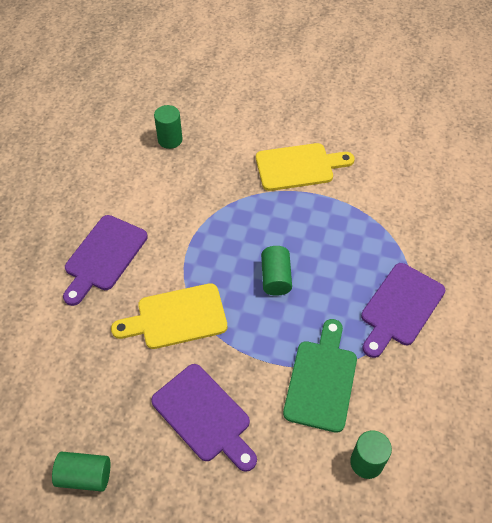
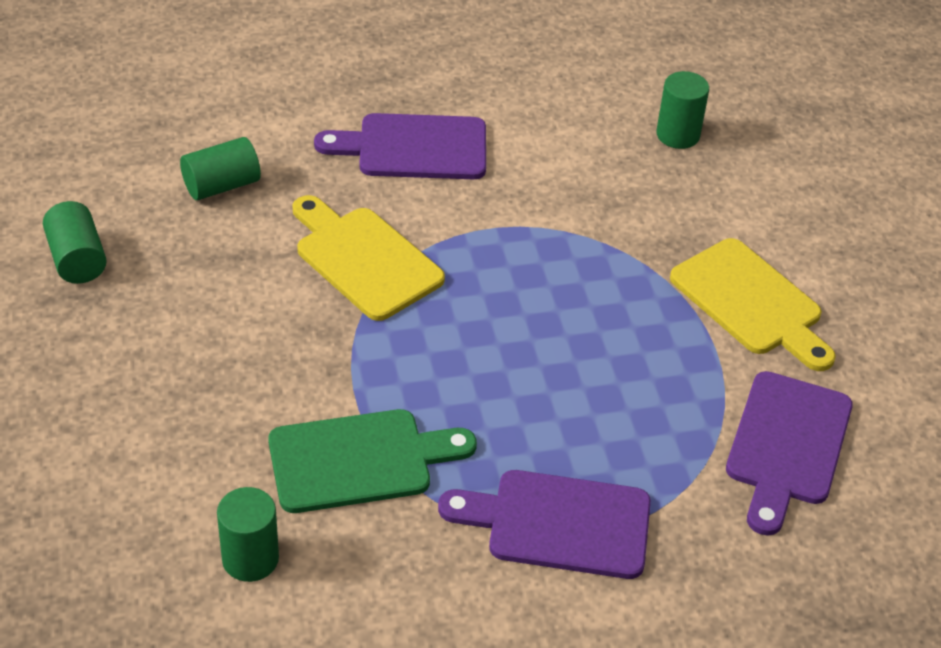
camera: 60 degrees right, 10 degrees down
(204, 416) = (224, 345): purple cutting board -> purple cutting board (786, 445)
(276, 278) = (508, 346): green cylinder -> green cylinder (221, 185)

